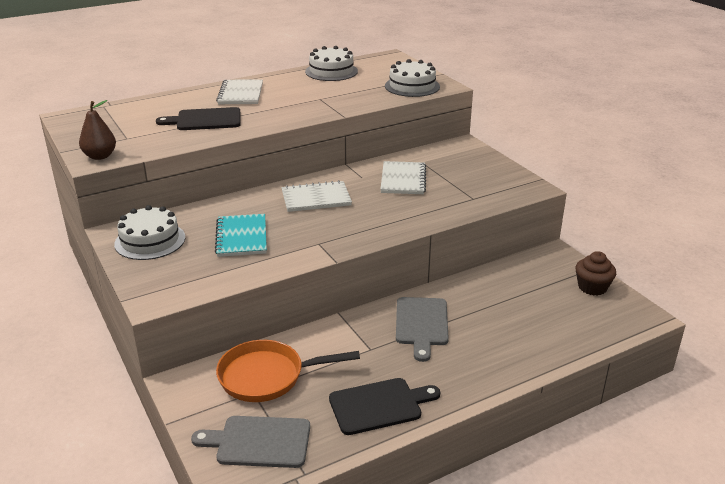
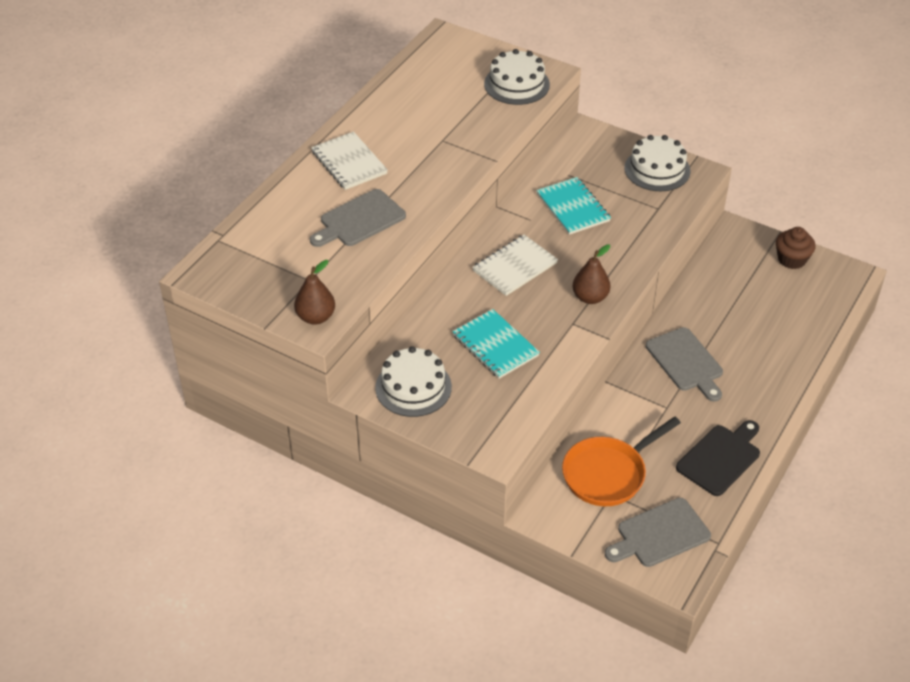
camera: 30 degrees left, 15 degrees up
(205, 120) = (359, 220): black cutting board -> grey cutting board
(331, 71) = (406, 87): white cake -> white cake (657, 169)
(352, 233) = (590, 297): none -> brown pear
(403, 180) = (573, 207): white notebook -> turquoise notebook

